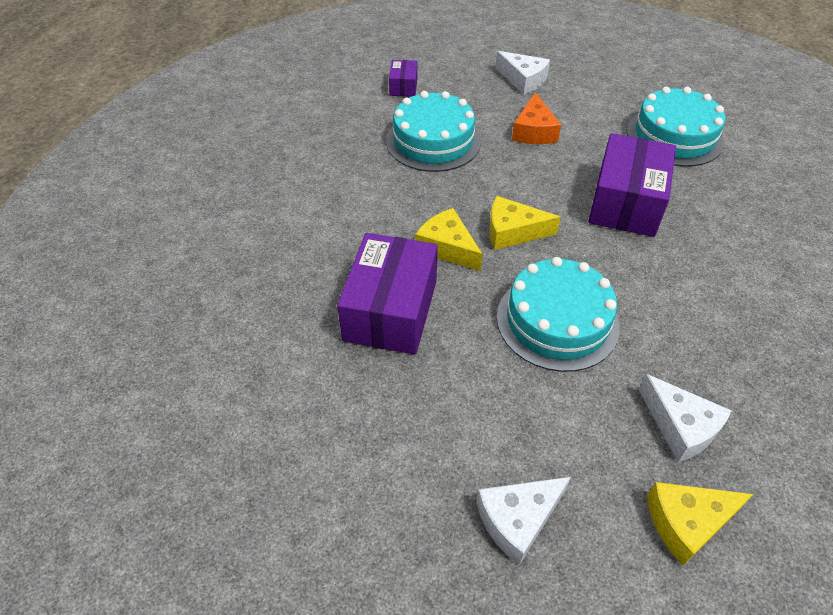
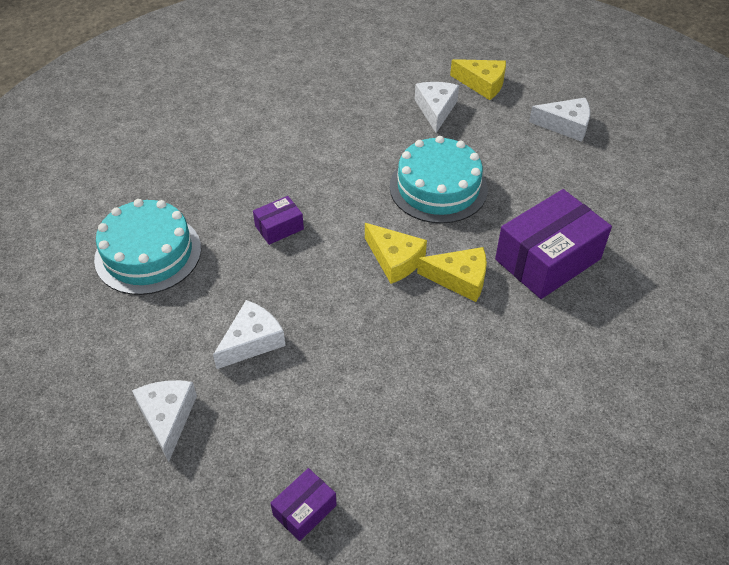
camera: 140 degrees left, 0 degrees up
(433, 141) = (359, 397): turquoise cake -> none
(447, 247) = (460, 279): yellow cheese -> yellow cheese turned 75 degrees counterclockwise
(533, 131) = (252, 341): orange cheese -> white cheese
(626, 202) = (279, 227): purple box -> purple box, size x0.48

